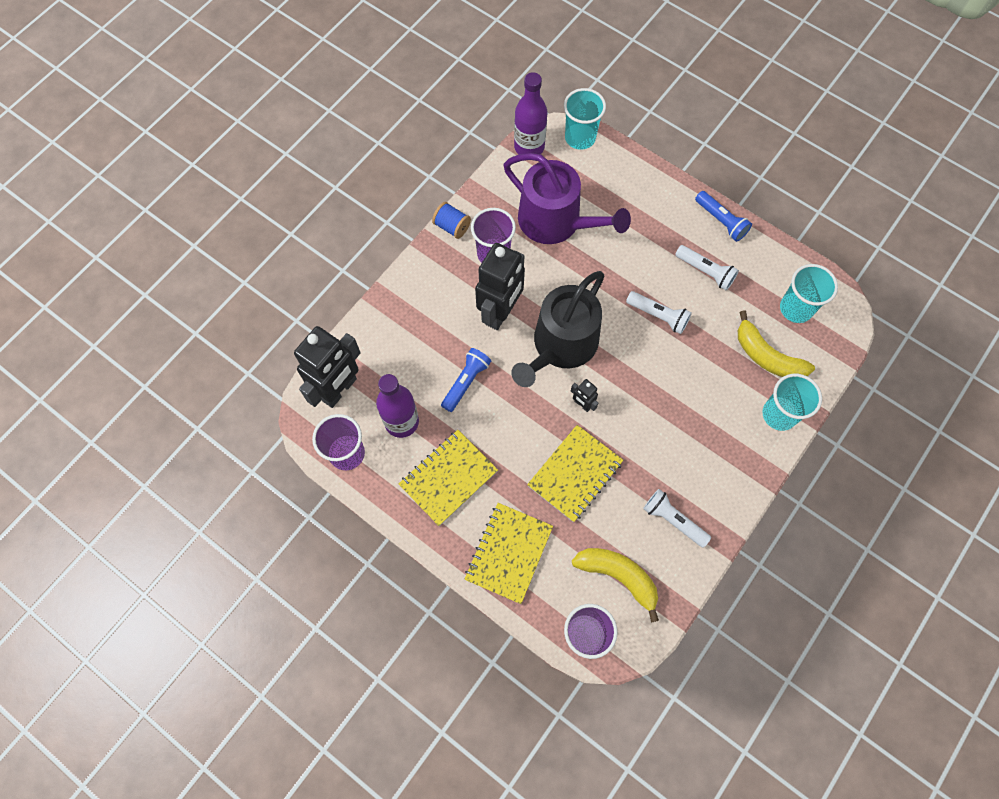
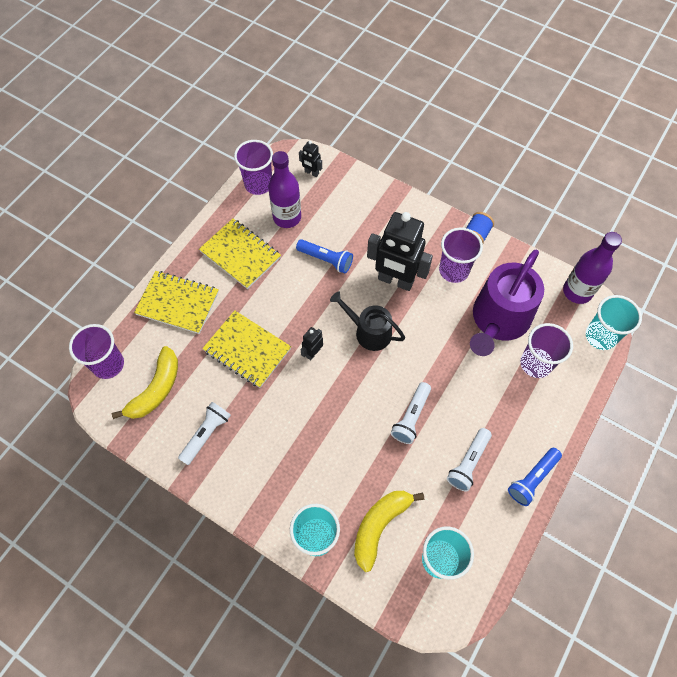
camera: 85 degrees right, 5 degrees down
(339, 389) = (311, 173): black robot -> black robot, size x0.44
(561, 345) = (369, 332): black watering can -> black watering can, size x0.59
(606, 197) = (536, 364): none -> purple cup

